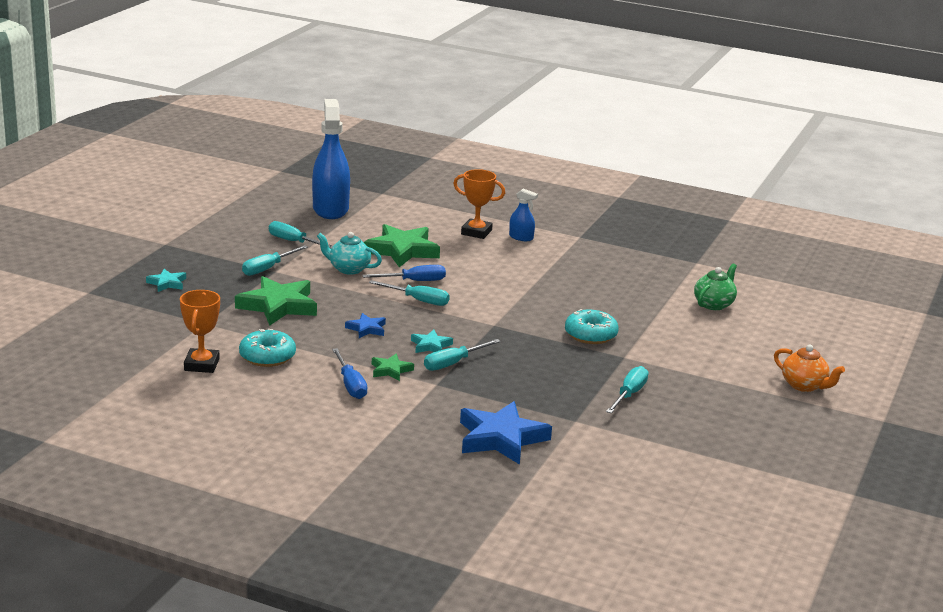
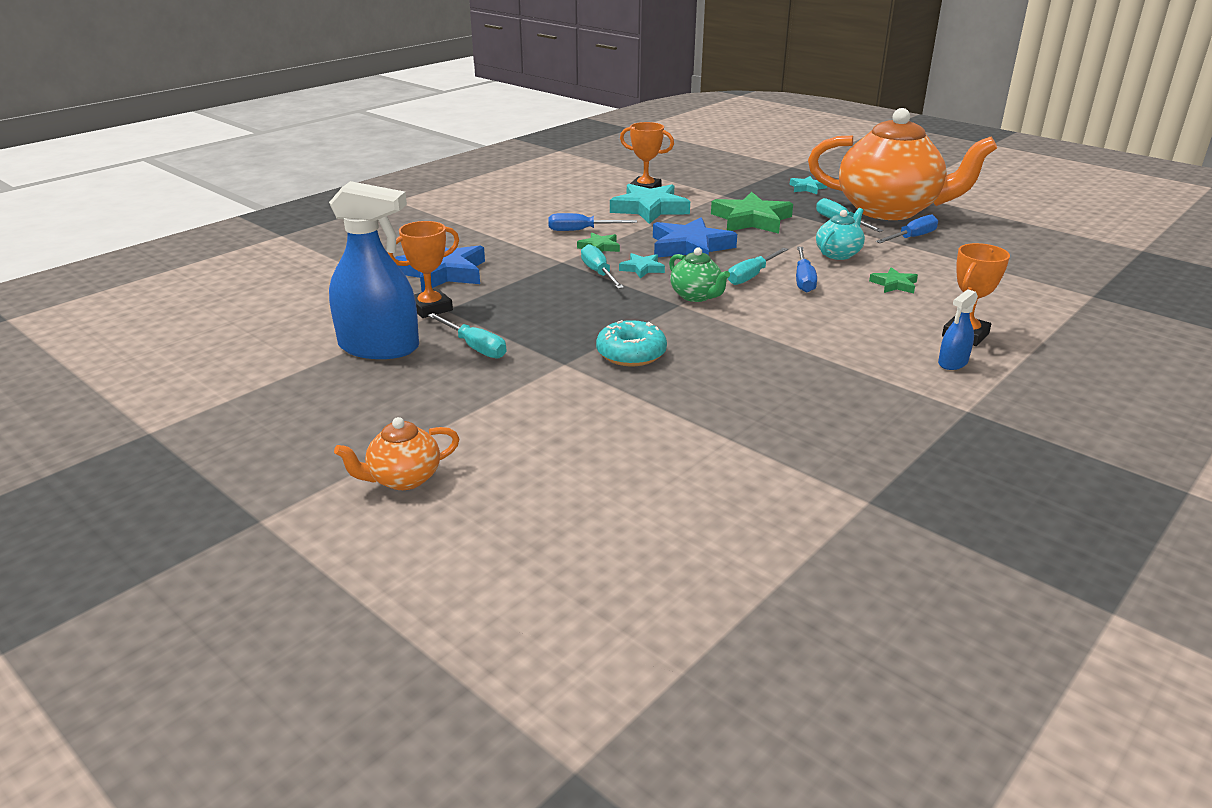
camera: 110 degrees right, 5 degrees up
(224, 249) = (889, 210): none -> orange teapot
(267, 357) = (649, 209): turquoise donut -> turquoise star
(294, 242) = (912, 238): turquoise screwdriver -> blue screwdriver
(330, 209) = (1018, 262): blue spray bottle -> blue spray bottle (379, 347)
(366, 329) = (690, 247): blue star -> blue star, size x2.01
(402, 250) = (894, 284): green star -> green star, size x0.50
(578, 428) = (430, 308): none -> orange trophy
(714, 304) = (694, 473): green teapot -> green teapot (696, 296)

